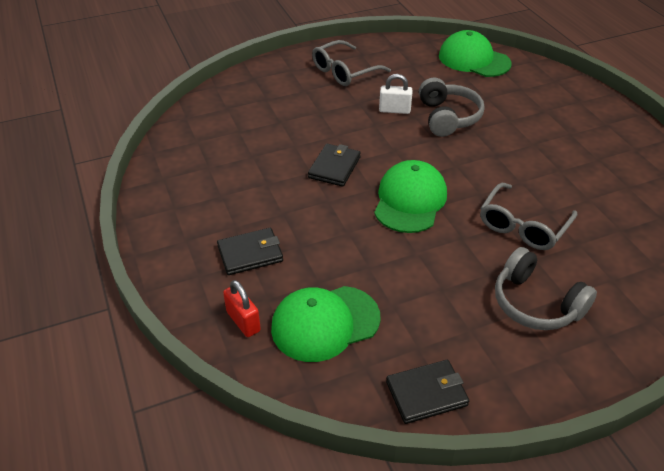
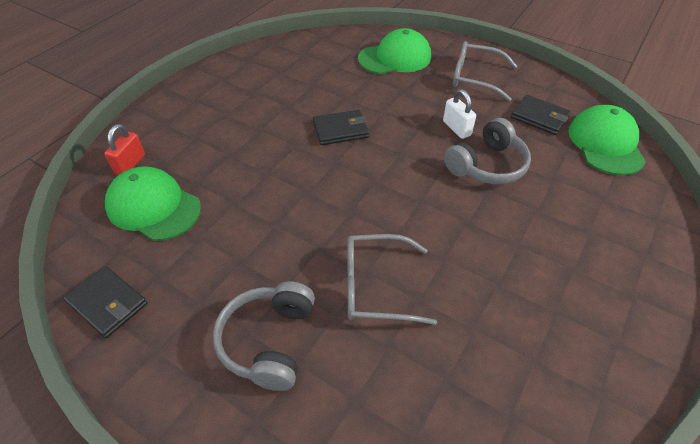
camera: 55 degrees right, 5 degrees up
(250, 254) = (202, 135): black wallet -> black wallet (539, 117)
(410, 200) = (340, 191): green cap -> green cap (395, 58)

